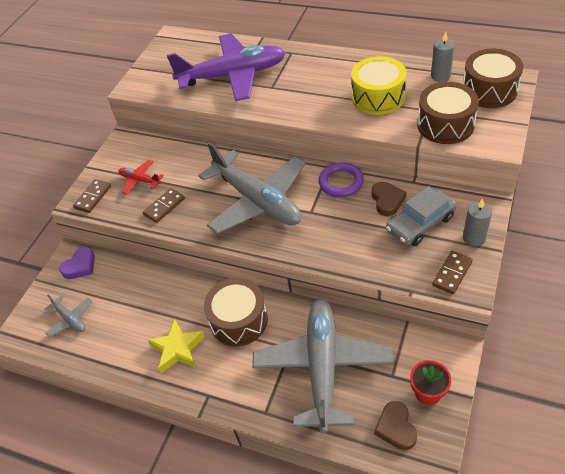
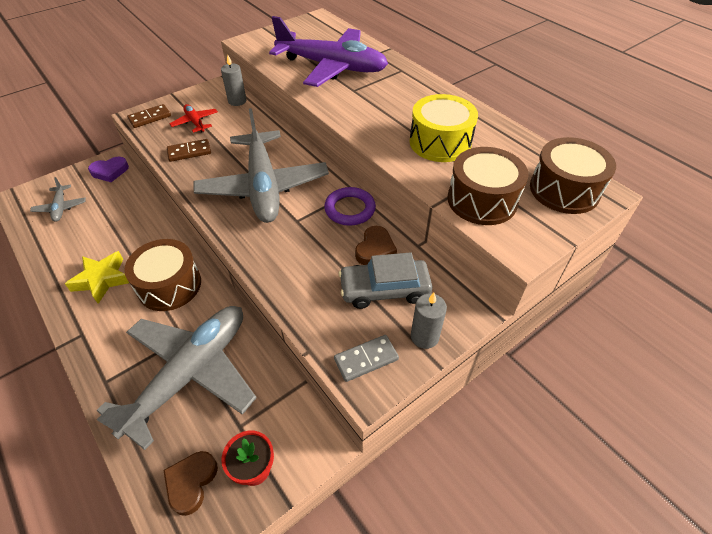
camera: 25 degrees right, 0 degrees up
(440, 76) = (524, 152): grey candle -> grey candle (237, 101)
(452, 273) = (366, 359): brown domino -> grey domino

